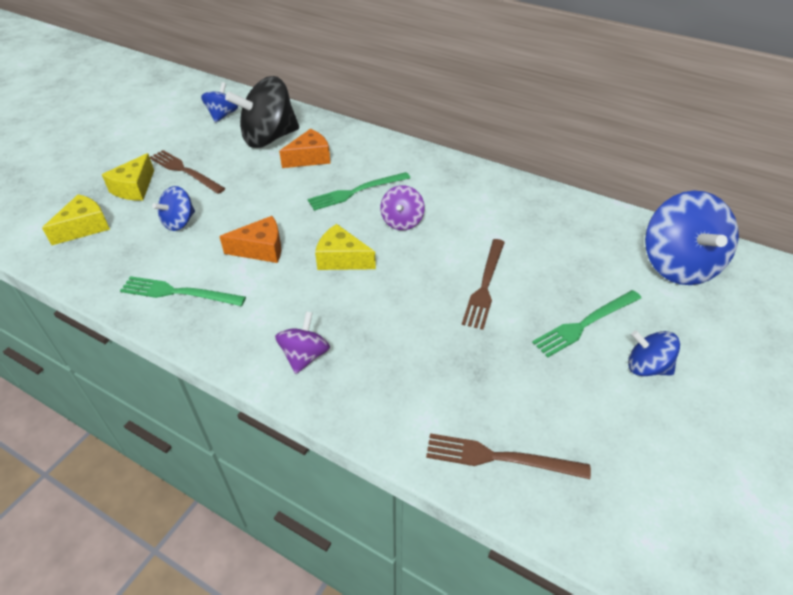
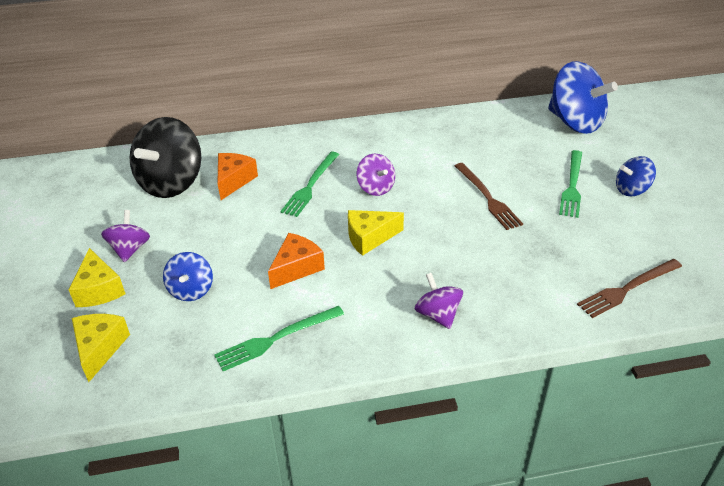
camera: 40 degrees left, 5 degrees down
(185, 171) = (130, 249): brown fork -> purple spinning top
(222, 115) = (93, 186): blue spinning top -> none

